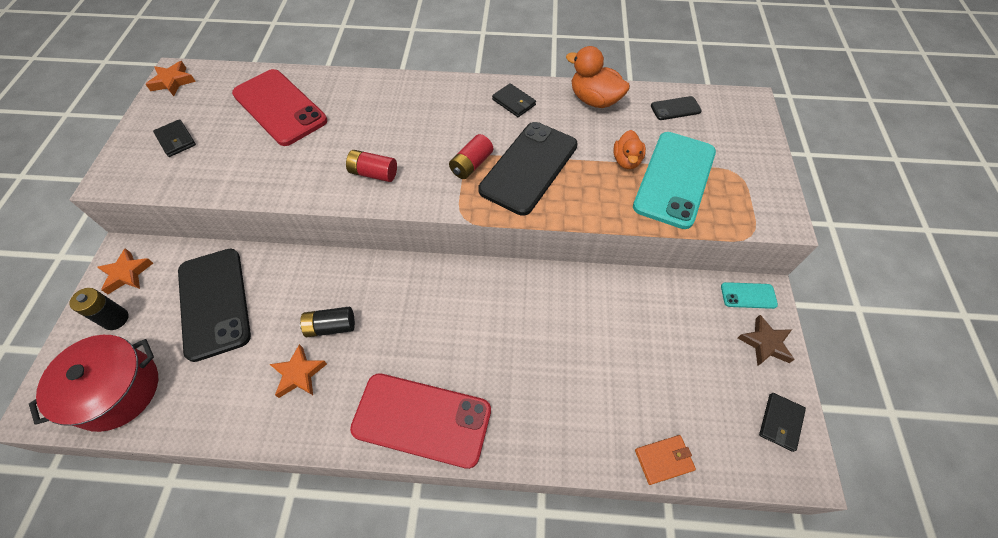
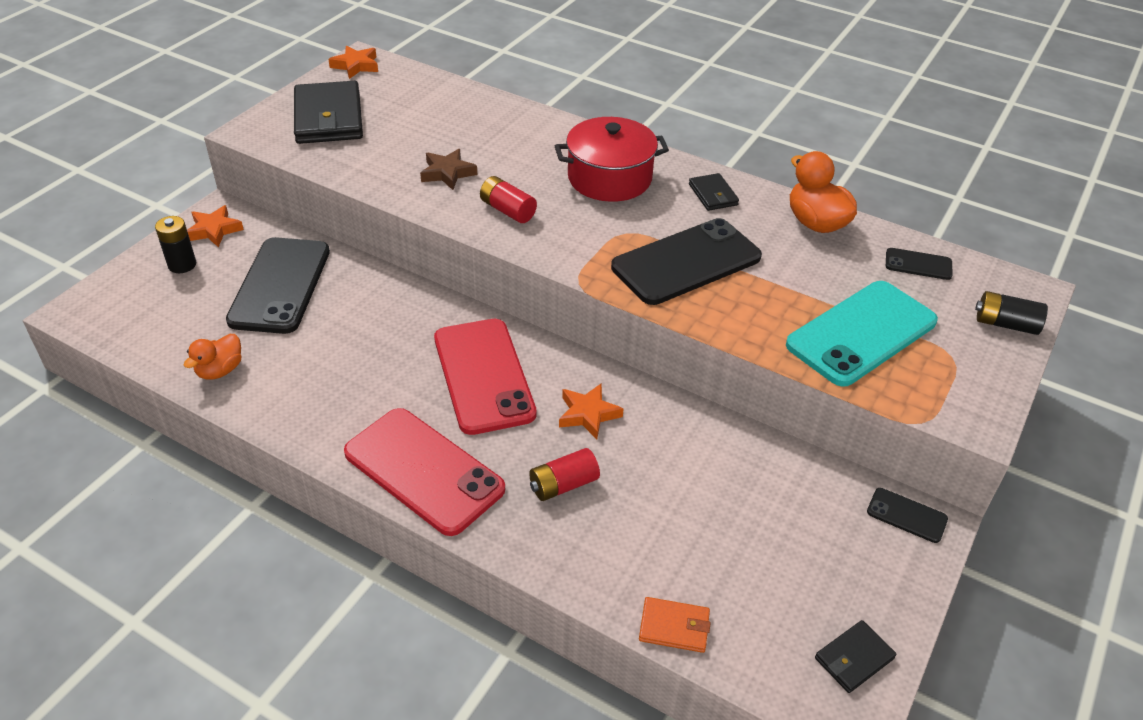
camera: 25 degrees right, 15 degrees down
(117, 390) = (149, 324): red pot -> red pot (609, 178)
(176, 140) = (328, 118): black wallet -> black wallet, size x2.04
(280, 107) = (448, 120): red phone -> red phone (483, 376)
(299, 374) = (324, 379): orange star -> orange star (588, 414)
(331, 326) = (382, 351): black battery -> black battery (1005, 324)
(471, 164) = (621, 238): red battery -> red battery (563, 485)
(626, 161) = (812, 295): orange duck -> orange duck (220, 370)
(748, 295) = (906, 515): turquoise phone -> black phone
(765, 343) = (893, 572): brown star -> brown star (447, 173)

